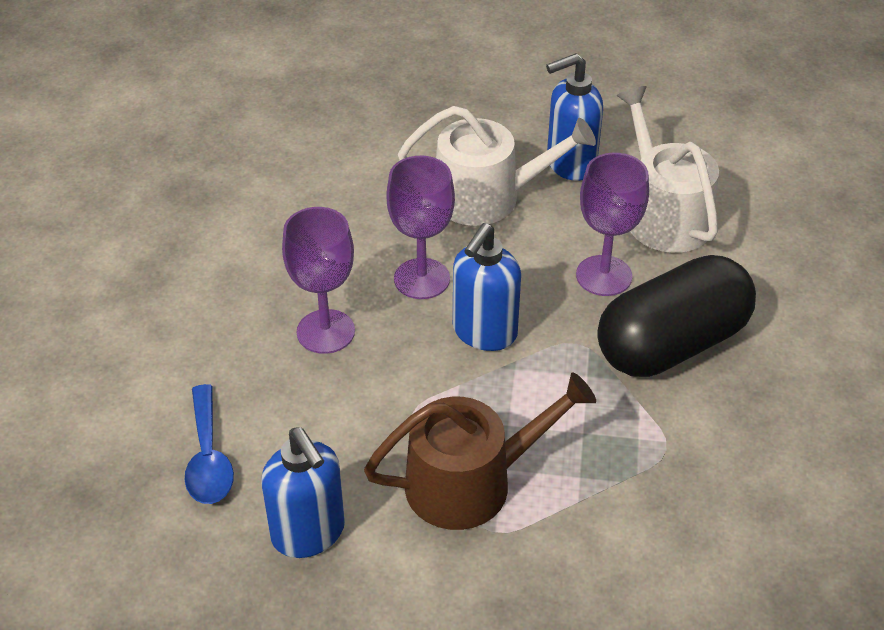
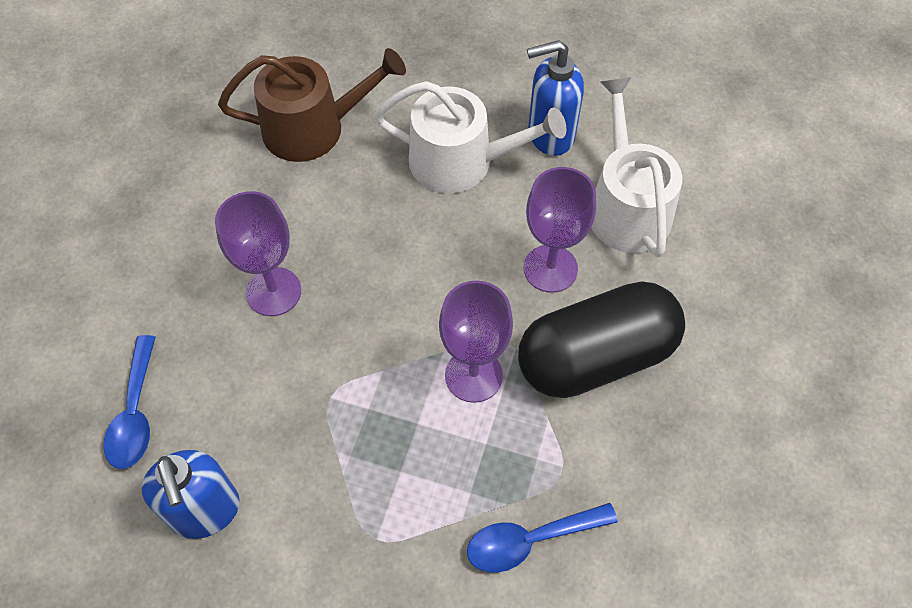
camera: 10 degrees right, 15 degrees up
(421, 279) = (376, 246): purple goblet -> purple goblet (473, 375)
(471, 482) = (367, 481): brown watering can -> brown watering can (313, 128)
(484, 333) = (420, 316): blue soap dispenser -> none
(652, 508) = (530, 540): none -> blue spoon

